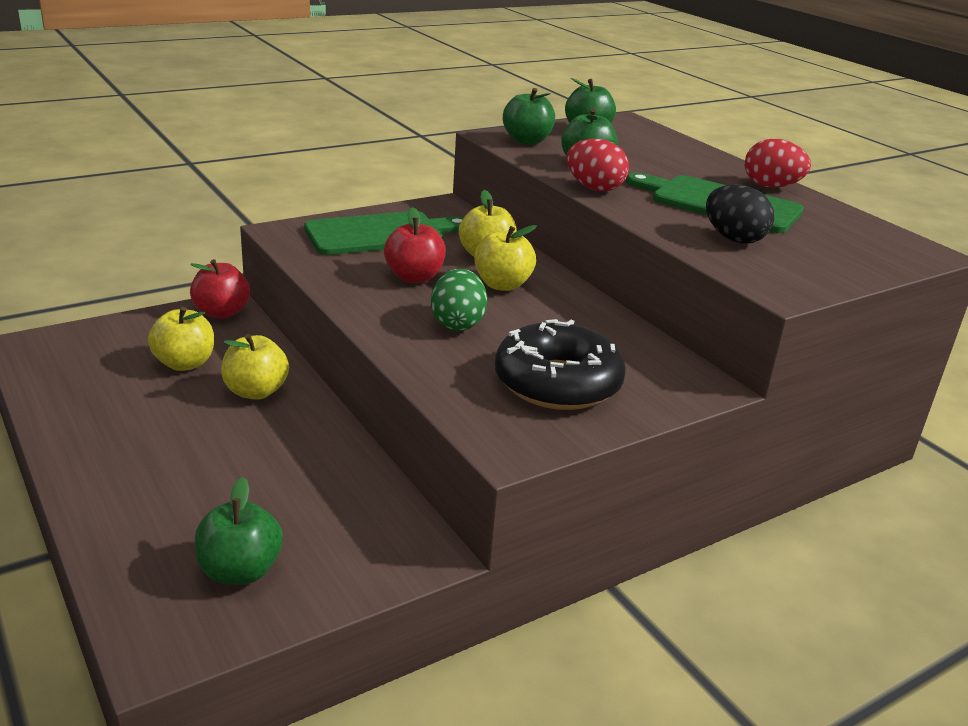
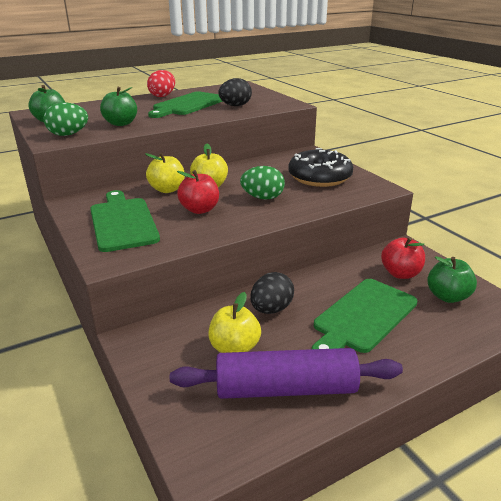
camera: 85 degrees left, 0 degrees up
(98, 392) = (286, 389): none -> purple rolling pin
(212, 466) = (363, 317): none -> green cutting board
(221, 312) = (145, 340): red apple -> red apple (400, 273)
(256, 391) = (271, 309): yellow apple -> black egg
(527, 141) = (68, 134): green apple -> green egg
(594, 188) = (164, 124): red egg -> none

